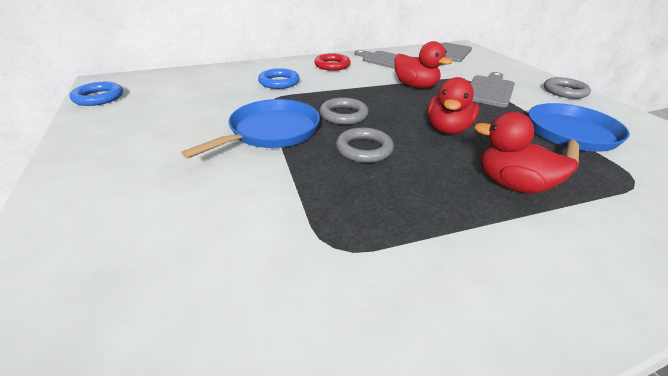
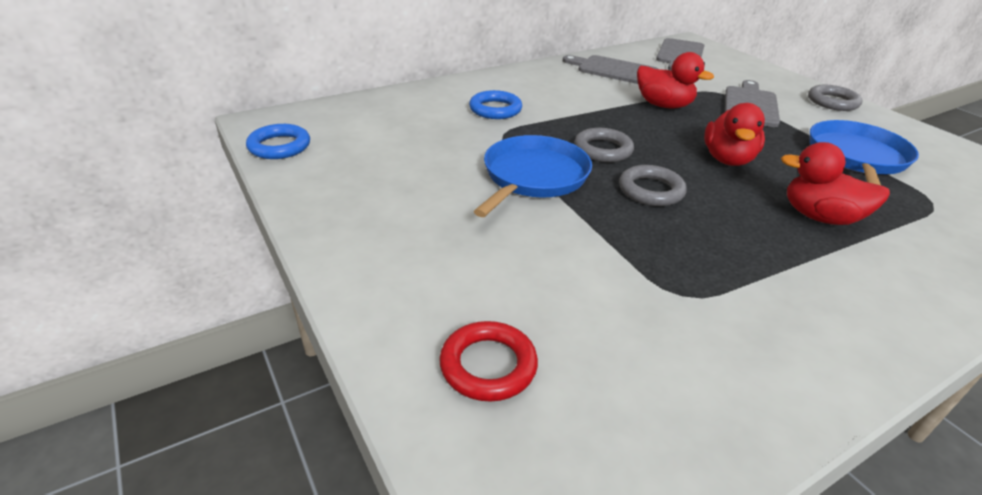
camera: 10 degrees left, 0 degrees up
(332, 65) = (545, 80): red ring -> red ring (488, 365)

